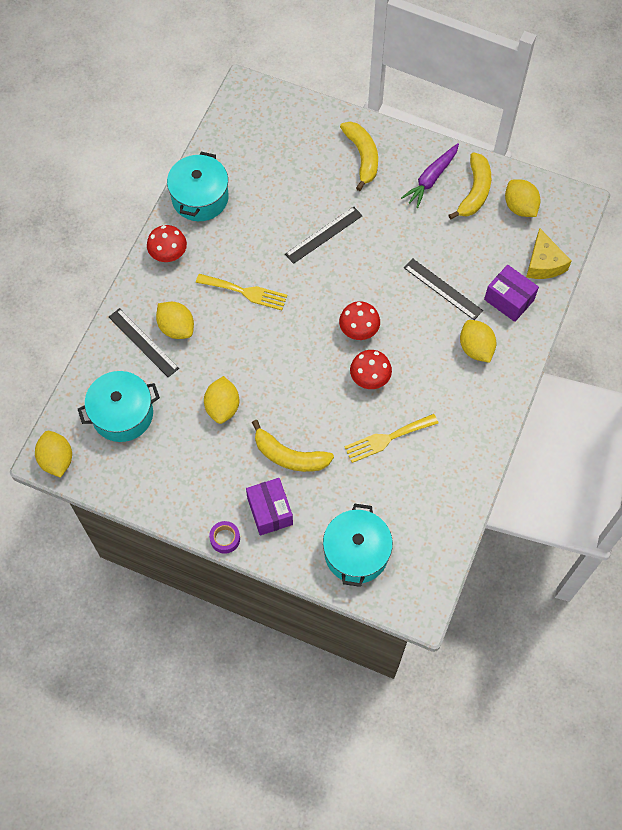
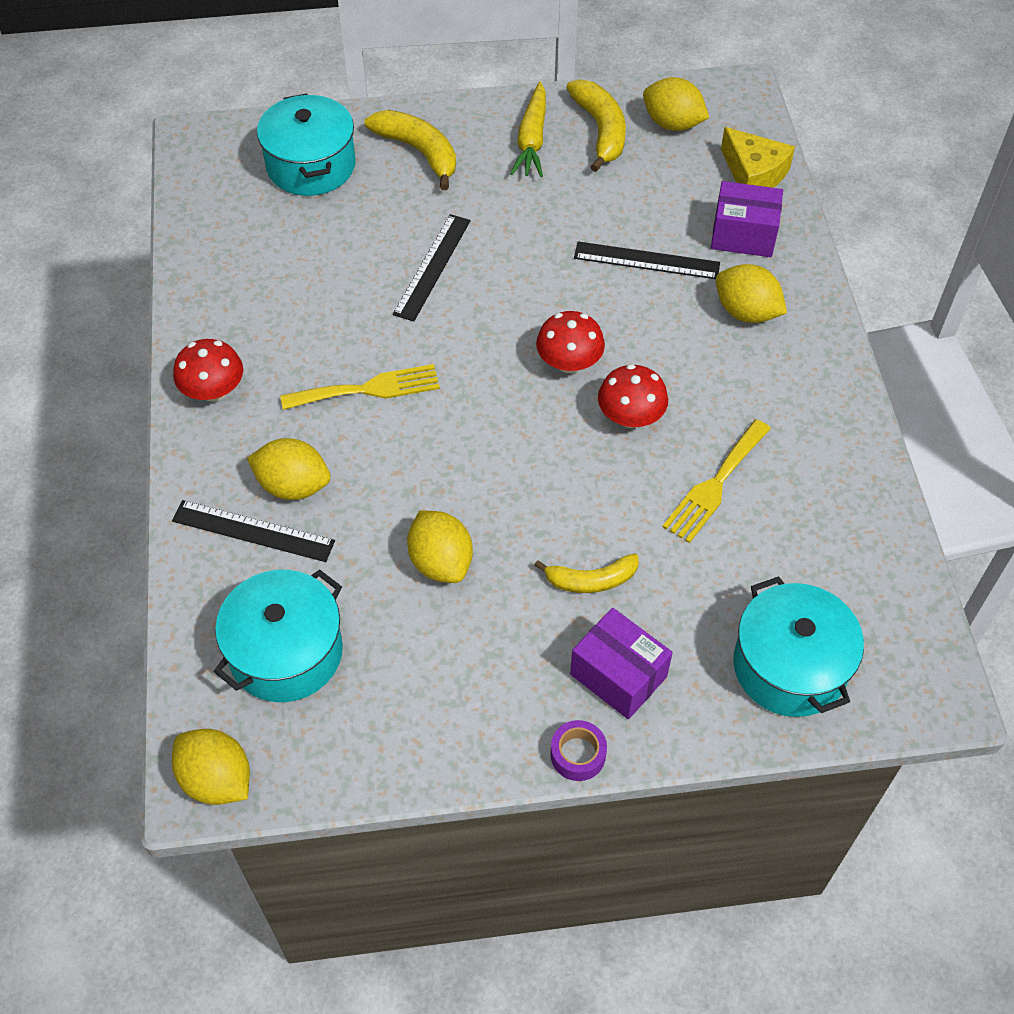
camera: 30 degrees left, 10 degrees down
(200, 198) = (215, 297): turquoise pot -> turquoise pot (311, 165)
(289, 456) = (591, 580): yellow banana -> yellow banana, size x0.66
(431, 179) = (532, 139): purple carrot -> yellow carrot

